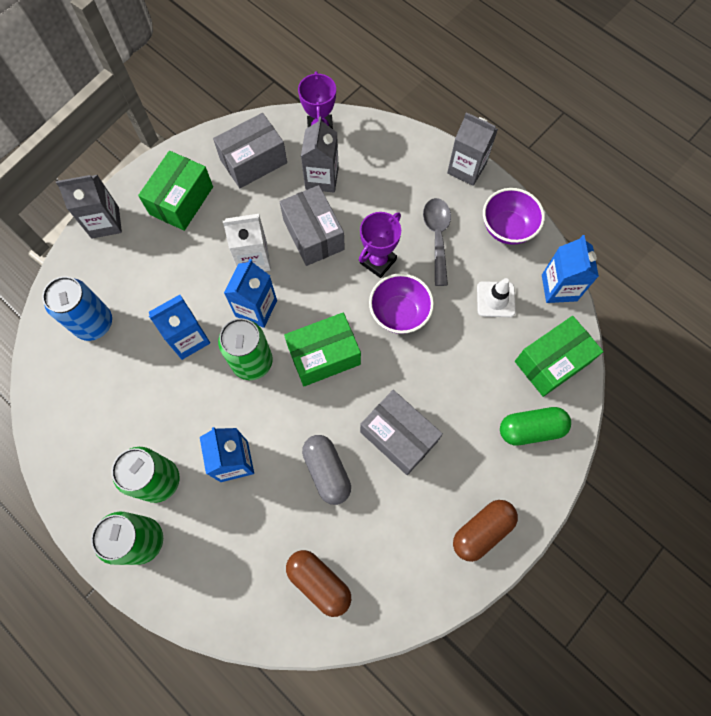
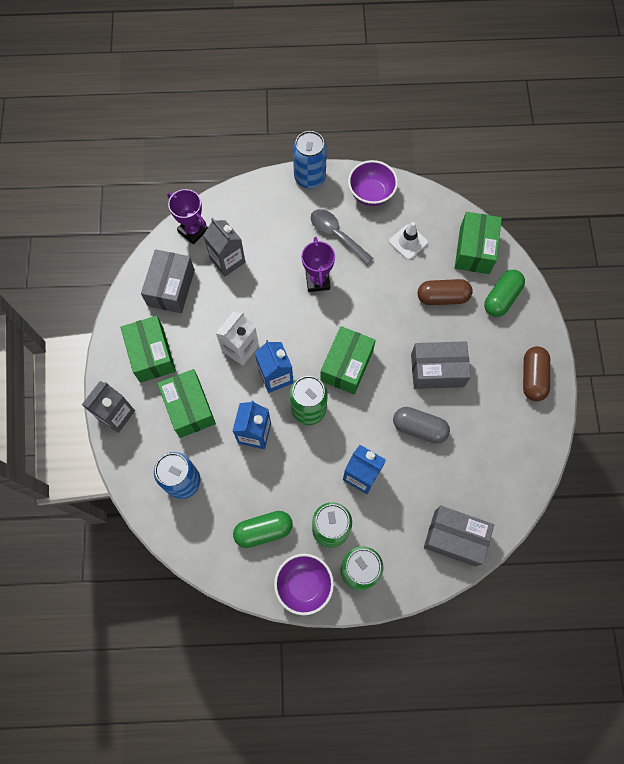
camera: 45 degrees left, 0 degrees up
(108, 425) = (263, 530): none -> green capsule
(162, 269) = (189, 408): none -> green box
(313, 234) = (261, 300): grey box -> grey box (455, 538)
(319, 582) = (479, 491): brown capsule -> brown capsule (442, 297)
(399, 313) = (363, 300): purple bowl -> purple bowl (304, 585)
(466, 168) = (309, 177): grey carton -> blue can
(559, 287) = (435, 203): blue carton -> none

